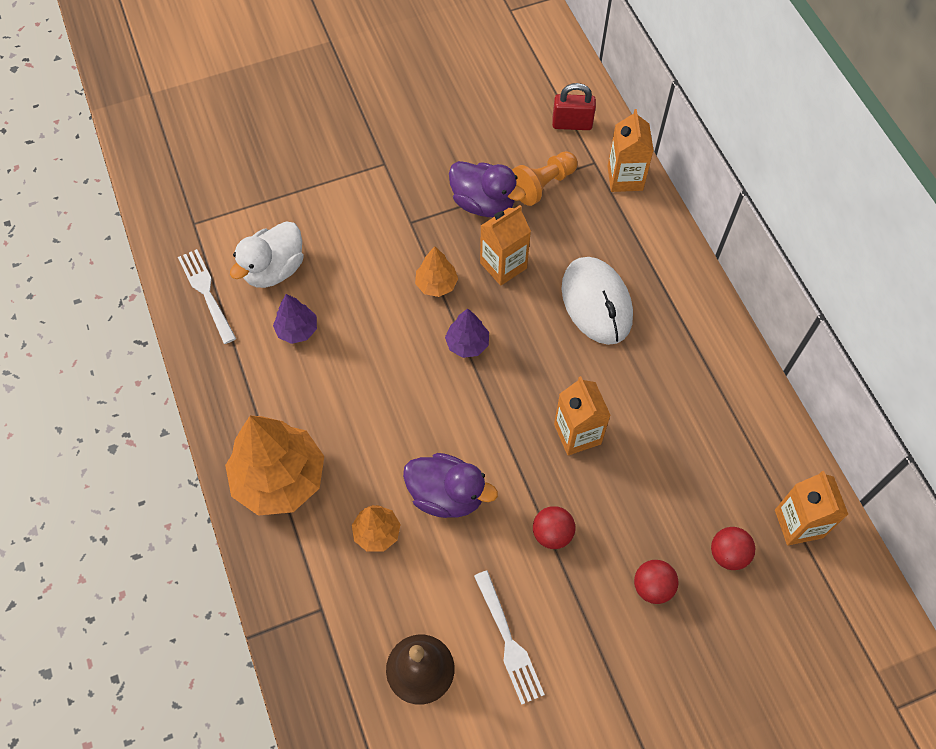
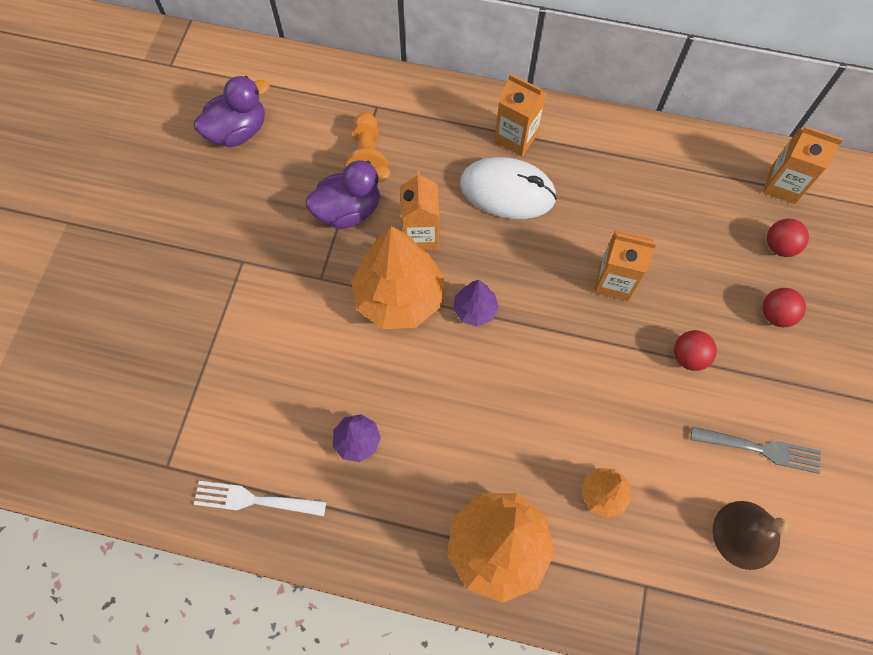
camera: 55 degrees left, 5 degrees up
(274, 270) = (278, 423): white duck -> none
(436, 284) = (399, 297): orange tree -> orange tree, size x2.05
(447, 495) = (604, 415): purple duck -> purple duck (238, 131)
(508, 641) = (760, 449): white fork -> grey fork
(572, 124) = (326, 97): red padlock -> none
(625, 178) = (409, 96): orange carton -> orange carton (516, 138)

